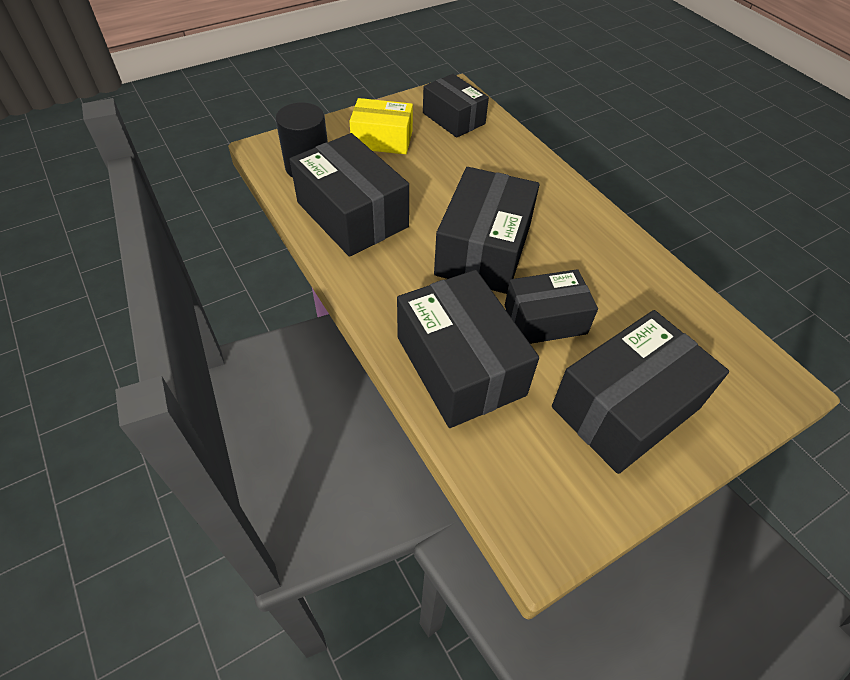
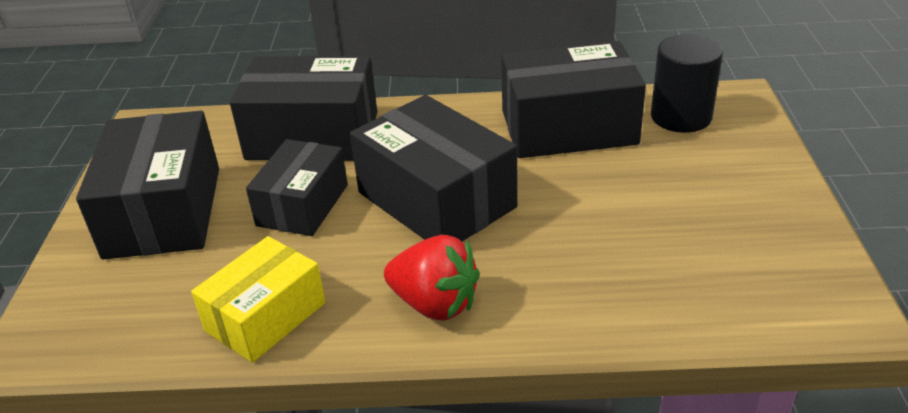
camera: 125 degrees right, 15 degrees down
(382, 139) = (715, 186): yellow box -> yellow box (265, 317)
(453, 118) = (746, 275): black box -> none
(569, 213) = (435, 304): none -> red strawberry

